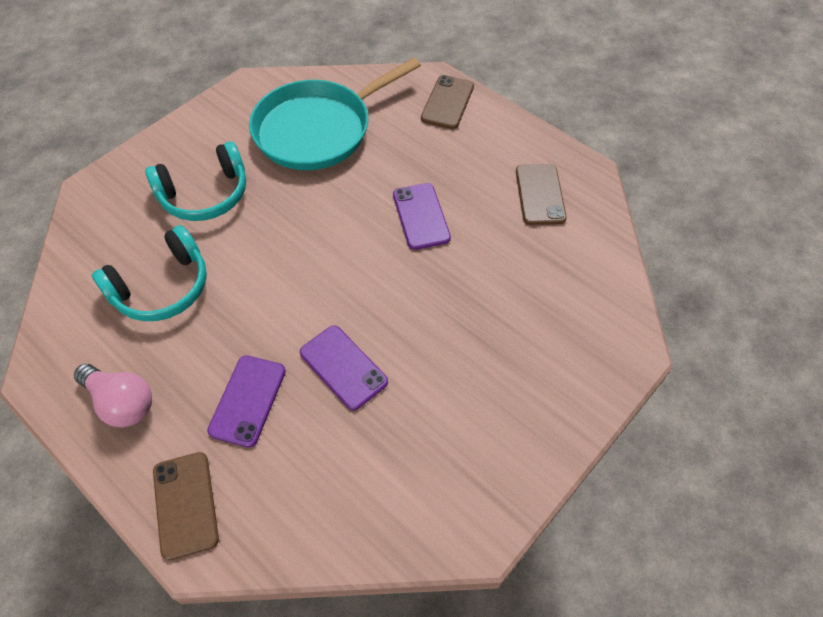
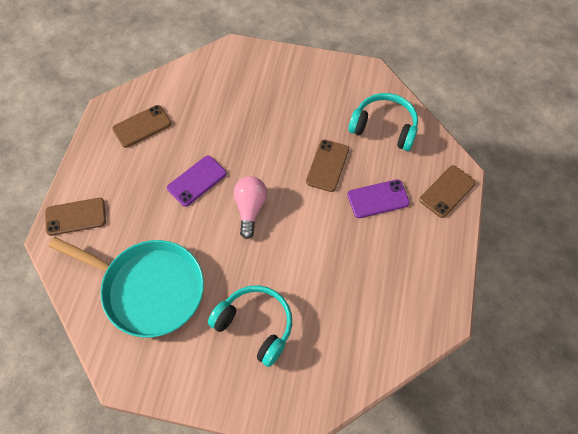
camera: 120 degrees left, 5 degrees up
(122, 403) = (425, 261): pink light bulb -> pink light bulb (250, 209)
(162, 288) = (344, 296): turquoise headphones -> turquoise headphones (384, 127)
(343, 367) = (327, 165): purple phone -> brown phone

